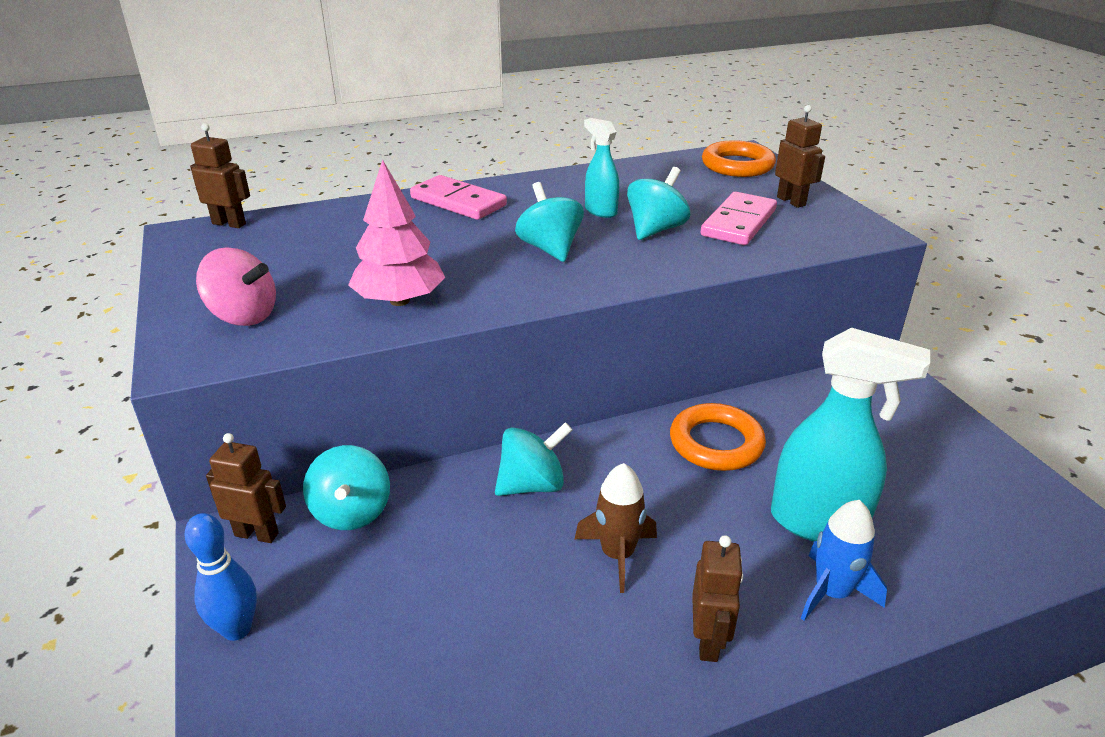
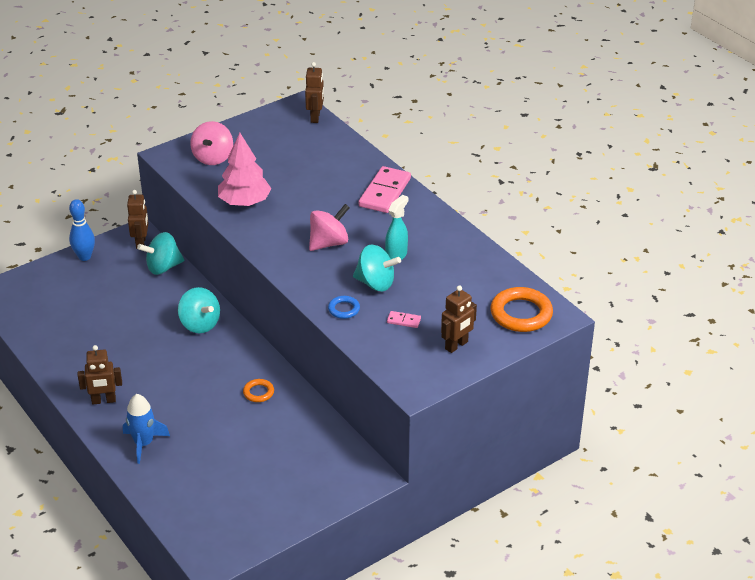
camera: 75 degrees right, 5 degrees up
(550, 249) = (329, 243): turquoise spinning top -> pink spinning top
(617, 555) = (154, 363): brown rocket -> none
(706, 256) = (344, 309): none -> blue ring
(716, 443) = (258, 392): orange ring -> orange ring, size x0.52
(739, 223) = (403, 321): pink domino -> pink domino, size x0.44
(818, 523) = (196, 438): turquoise spray bottle -> none

